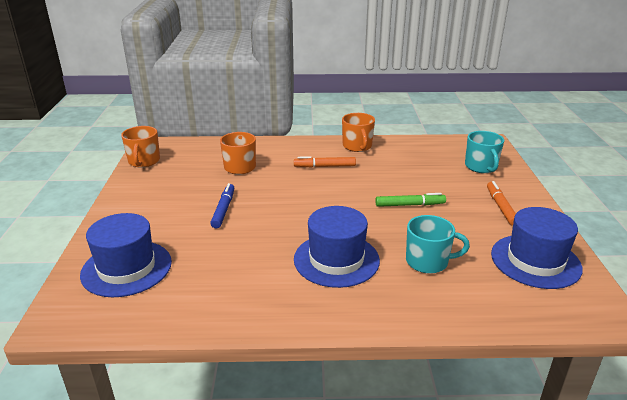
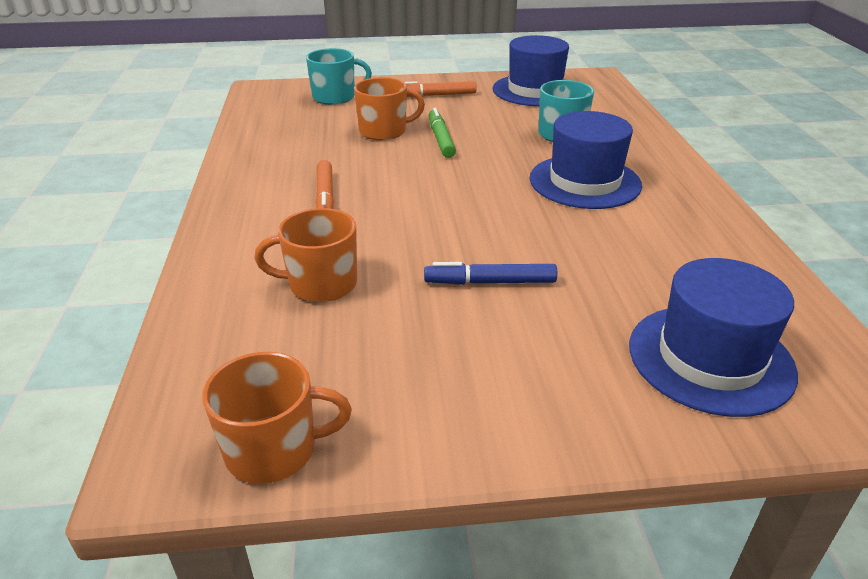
camera: 95 degrees left, 5 degrees up
(357, 146) = (251, 172): orange mug -> orange mug (384, 131)

